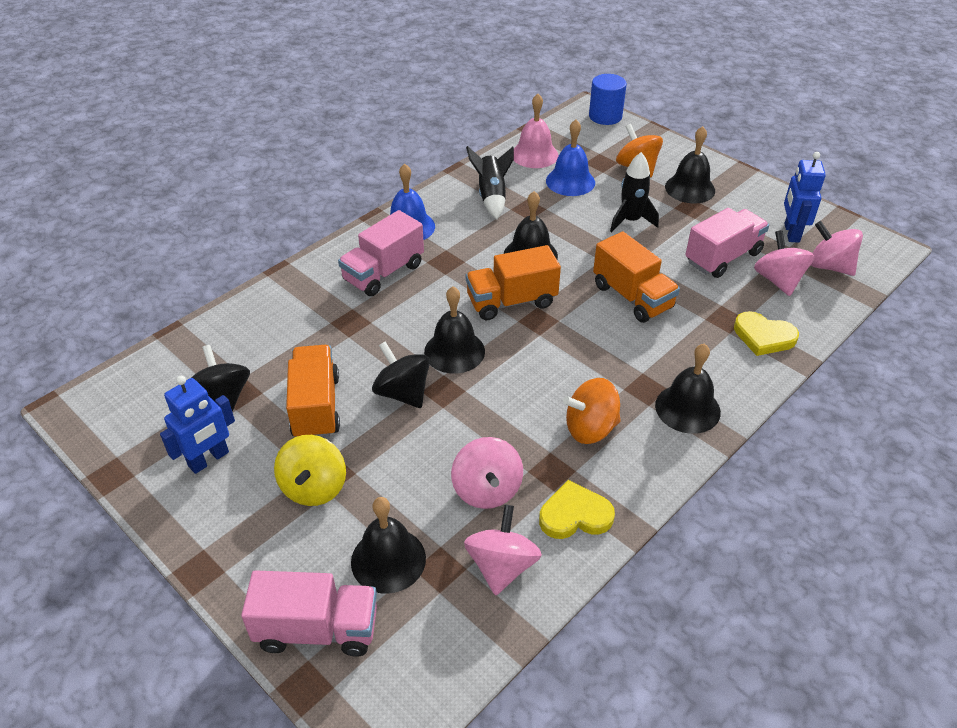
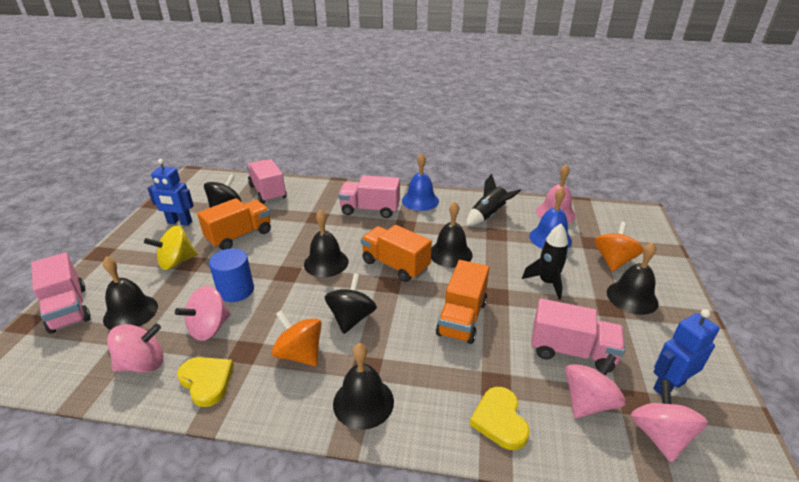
camera: 55 degrees right, 10 degrees down
(230, 344) = (268, 192): none -> pink truck
(403, 393) = (273, 259): black spinning top -> black spinning top (351, 318)
(605, 116) = (647, 223): blue cylinder -> blue cylinder (236, 290)

